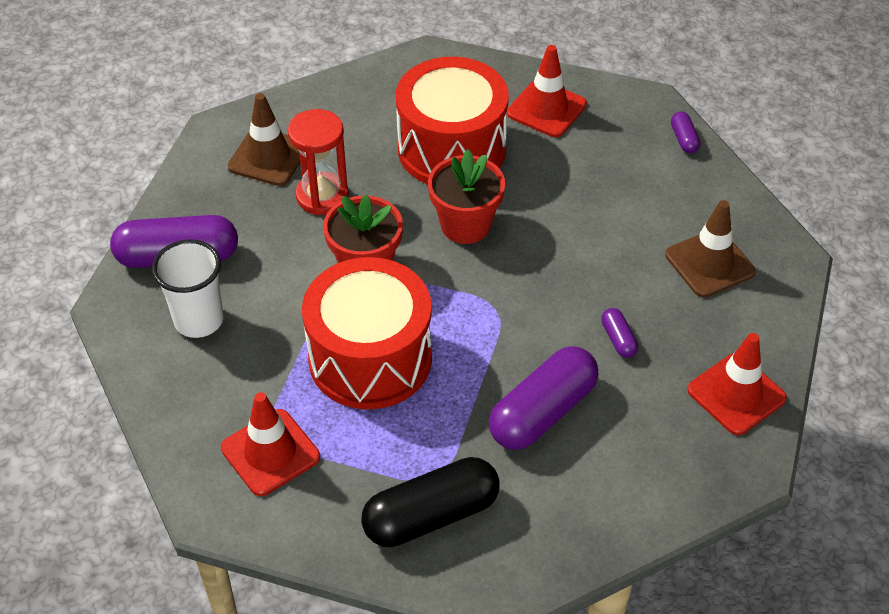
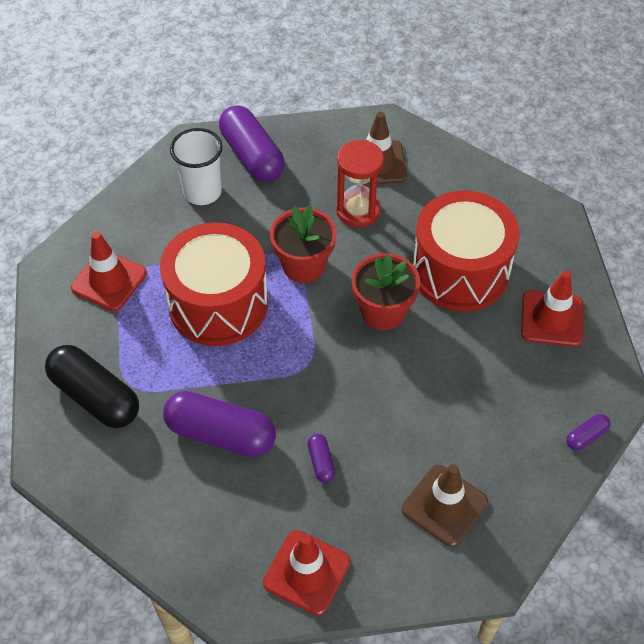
camera: 65 degrees right, 5 degrees up
(618, 339) = (321, 462): purple capsule -> purple capsule turned 60 degrees counterclockwise

